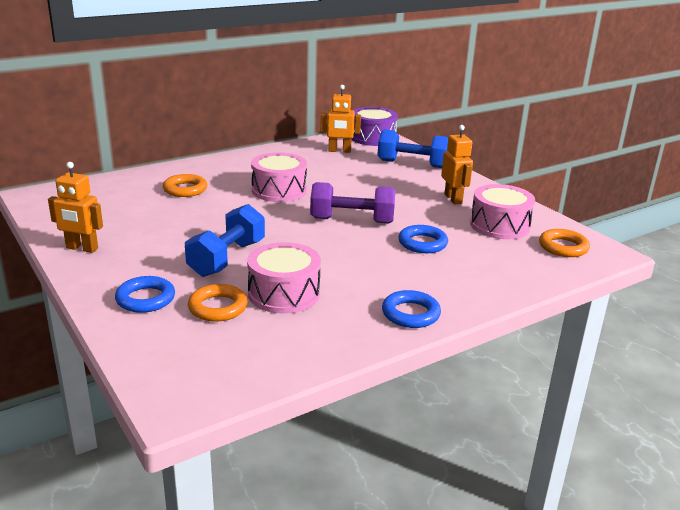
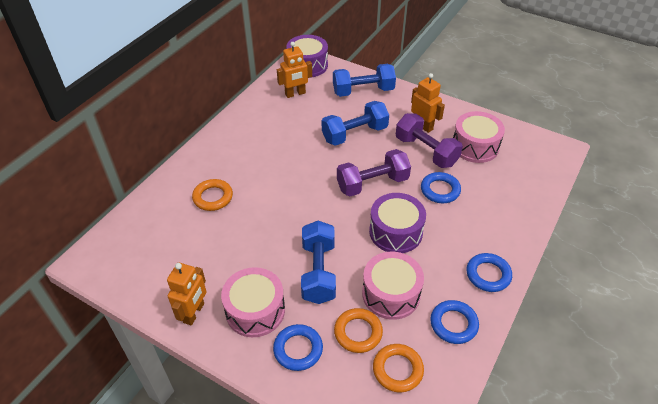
camera: 25 degrees left, 20 degrees up
(82, 248) = (194, 313): orange robot -> orange robot turned 60 degrees counterclockwise
(279, 190) = (289, 167): pink drum -> pink drum (255, 310)
(328, 334) = (453, 324): none -> blue ring
(339, 256) = (395, 232): none -> purple drum
(371, 187) = (354, 134): none -> blue dumbbell
(437, 215) = (426, 151): none -> purple dumbbell
(563, 247) = (530, 154): orange ring -> orange ring (397, 370)

